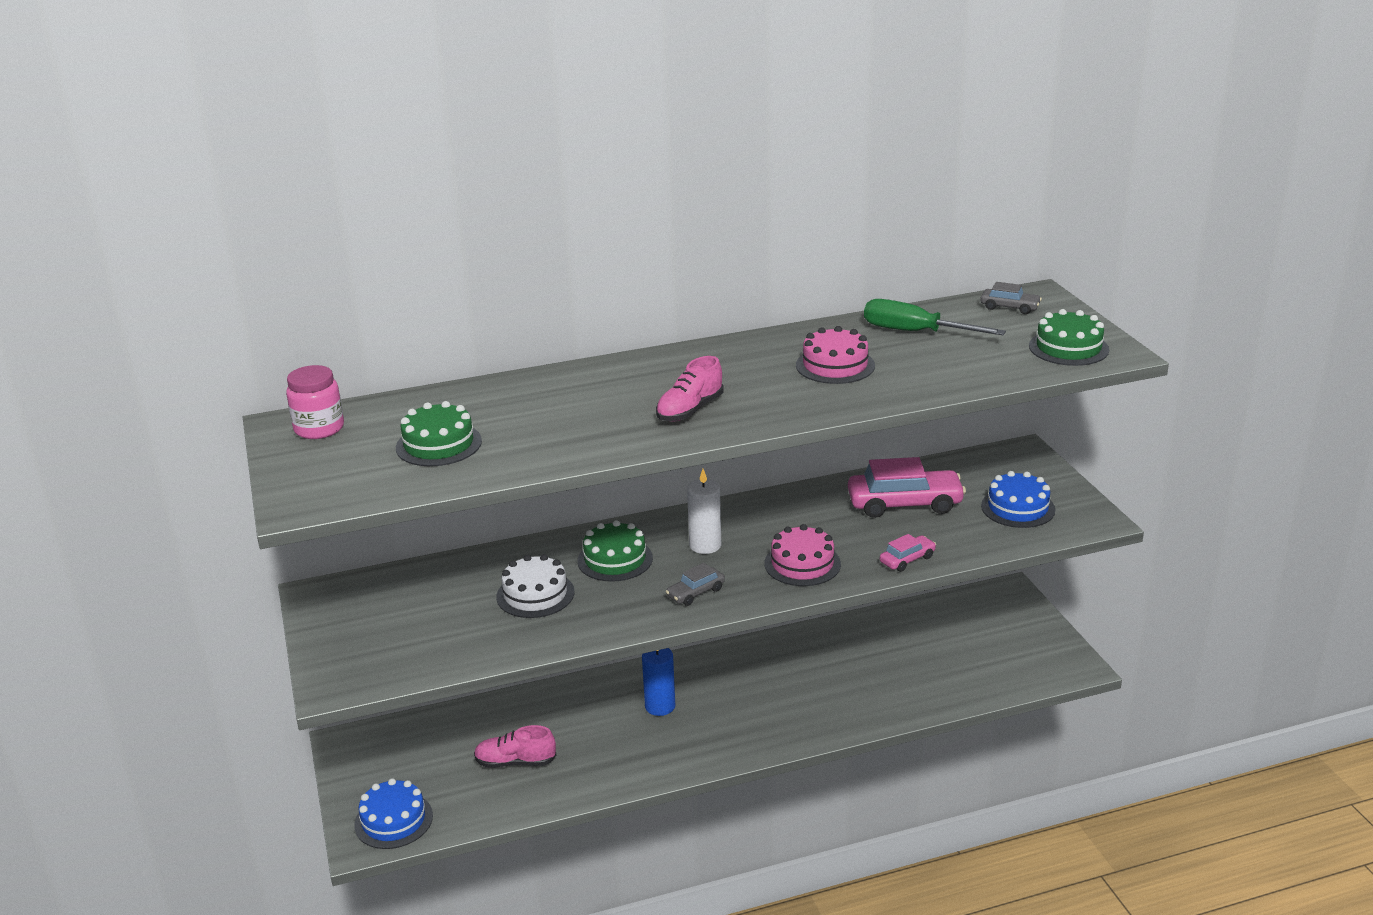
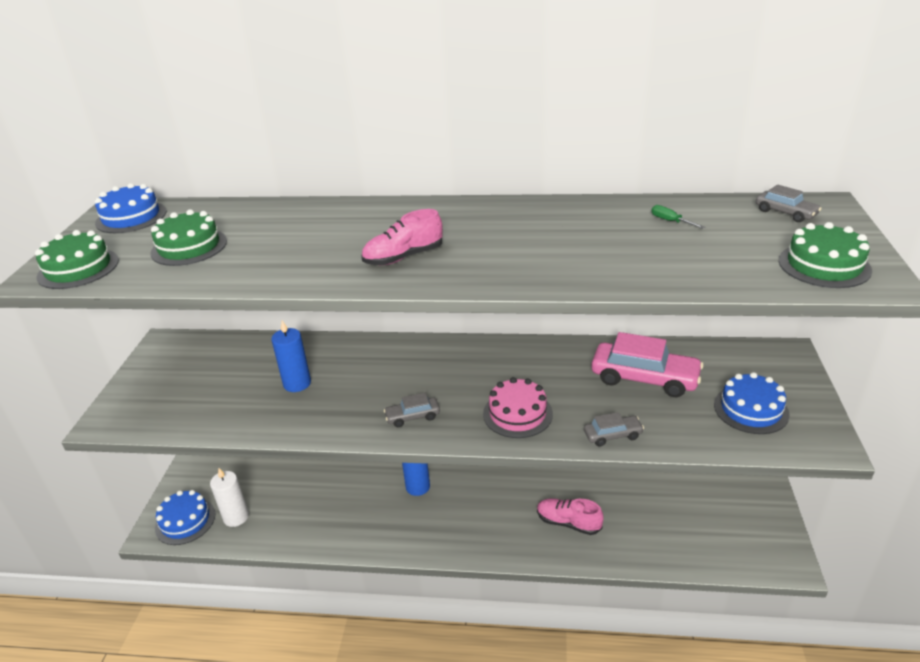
camera: 25 degrees right, 5 degrees up
(319, 429) = (131, 217): pink jar -> blue cake
(515, 762) = (291, 501): pink shoe -> pink shoe (568, 523)
(535, 594) = (297, 383): white cake -> blue candle
(615, 559) = (376, 369): green cake -> green cake (78, 268)
(705, 545) = (452, 374): white candle -> white candle (236, 517)
(835, 365) = (568, 240): pink cake -> none
(907, 559) = (612, 435): pink car -> grey car
(915, 332) = (670, 221): green screwdriver -> green screwdriver, size x0.42

